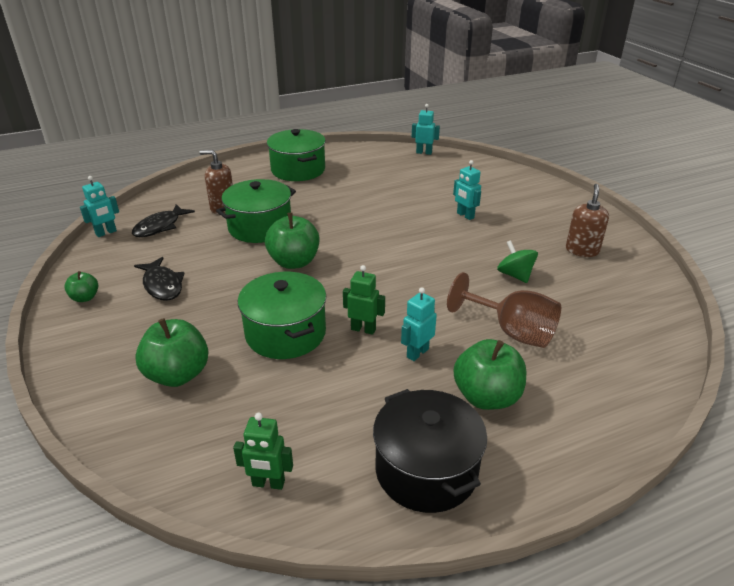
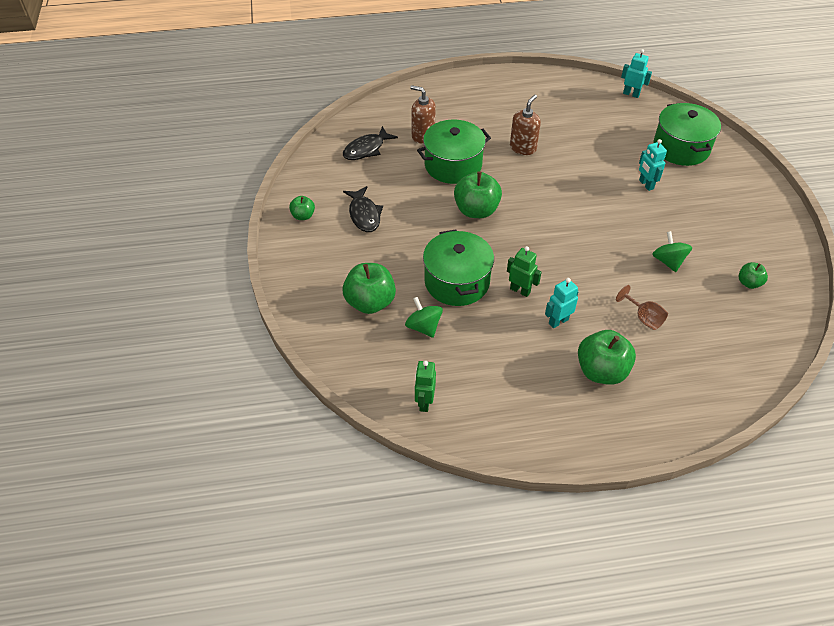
camera: 15 degrees right, 15 degrees up
(106, 233) = (321, 148): turquoise robot -> none
(252, 389) = (423, 327): none -> green spinning top
(268, 483) = (424, 402): green robot -> green robot turned 75 degrees clockwise
(298, 170) = (500, 98): green pot -> green pot (681, 148)
(426, 470) = (537, 417): black pot -> none
(512, 332) = (644, 318): brown goblet -> brown goblet, size x0.56
(582, 250) = (743, 246): brown soap dispenser -> brown soap dispenser (523, 148)
(604, 280) = (749, 283): none -> green apple

